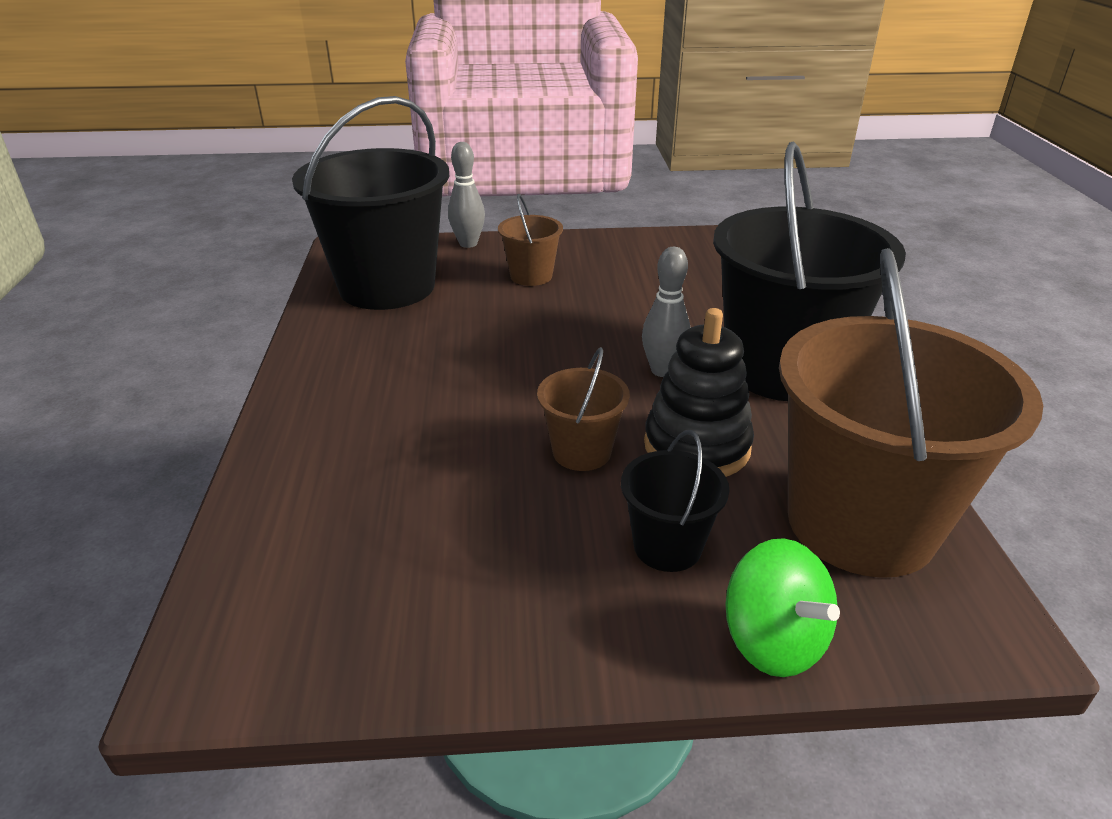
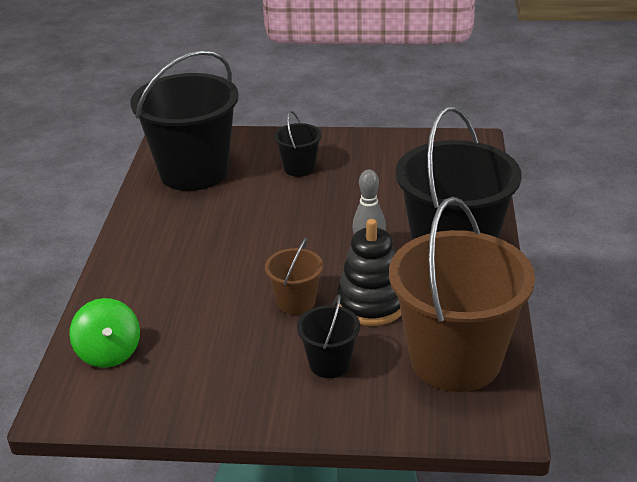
camera: 10 degrees right, 0 degrees up
(468, 244) = (260, 137): grey bowling pin -> none
(531, 276) = (299, 168): brown bucket -> black bucket
(773, 640) = (371, 419): green spinning top -> green spinning top (109, 353)

